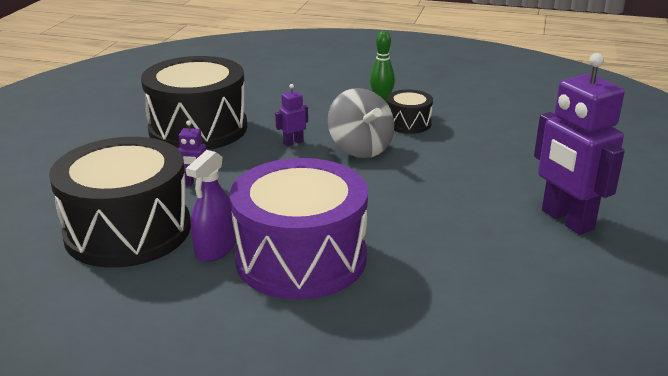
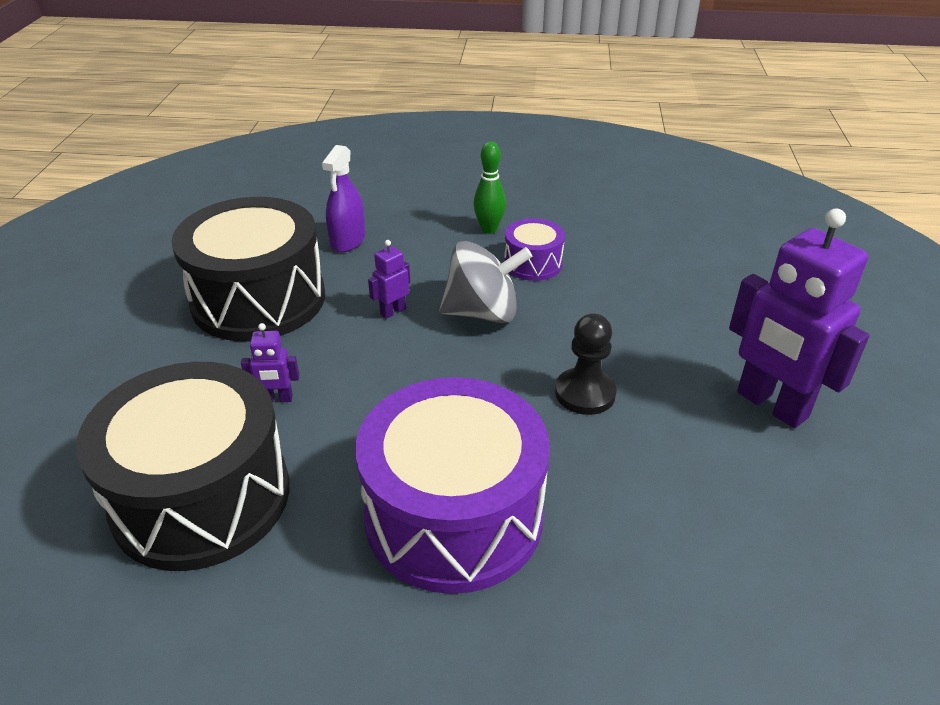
camera: 10 degrees left, 10 degrees up
(216, 249) = (333, 514): purple spray bottle -> purple spray bottle (348, 240)
(360, 149) = (483, 313): grey spinning top -> grey spinning top turned 60 degrees counterclockwise
(408, 123) = (533, 264): black drum -> purple drum
(422, 200) = (585, 393): none -> black pawn

